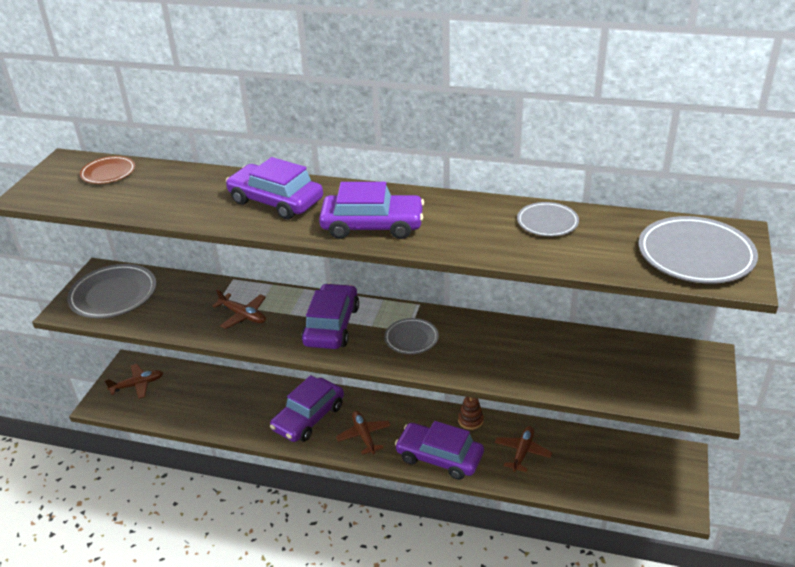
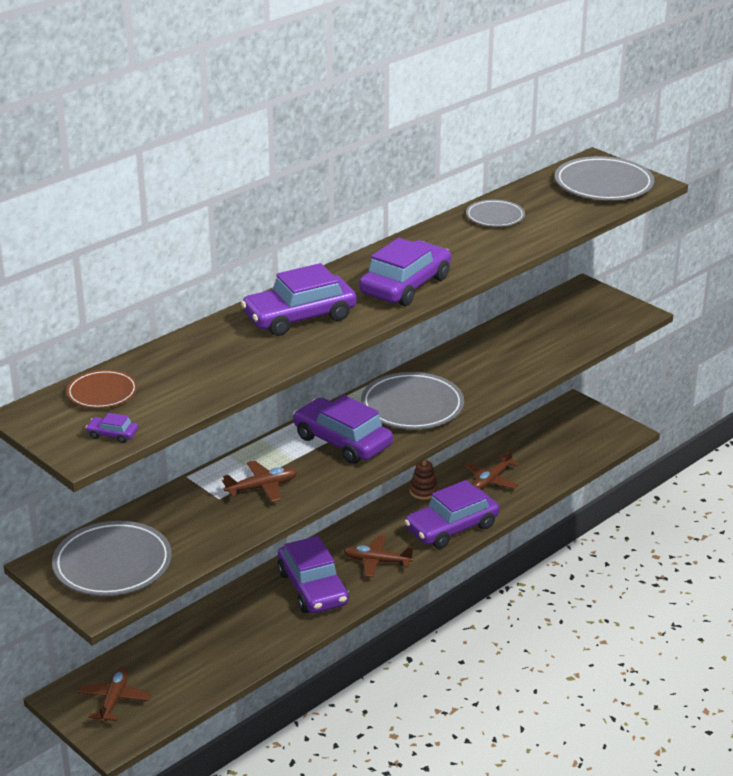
camera: 60 degrees left, 5 degrees down
(55, 197) = (112, 434): none -> purple car
(411, 338) = (412, 406): grey plate -> grey plate, size x1.74
(522, 452) = (491, 480): brown plane -> brown plane turned 105 degrees counterclockwise

